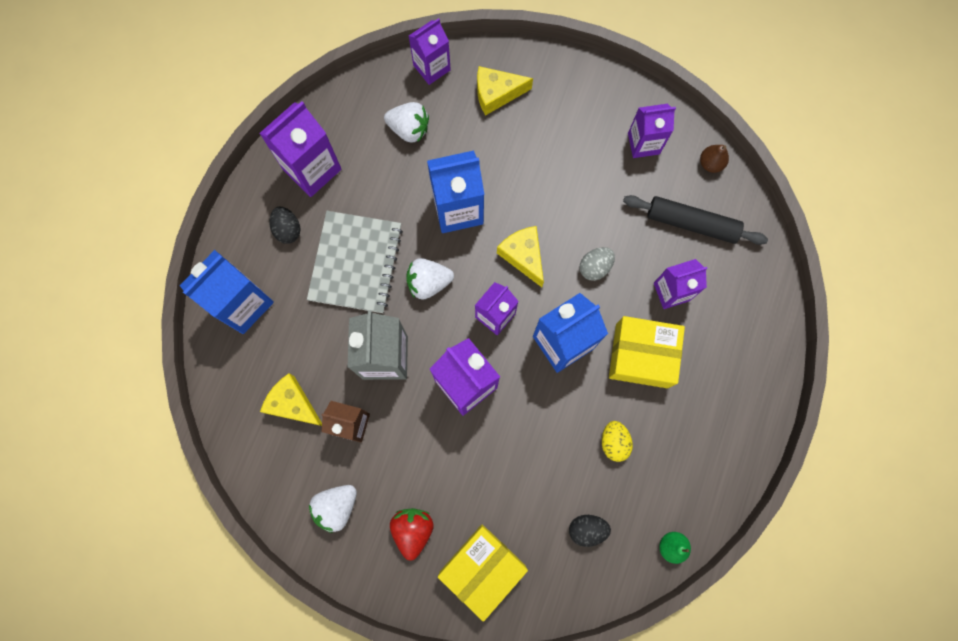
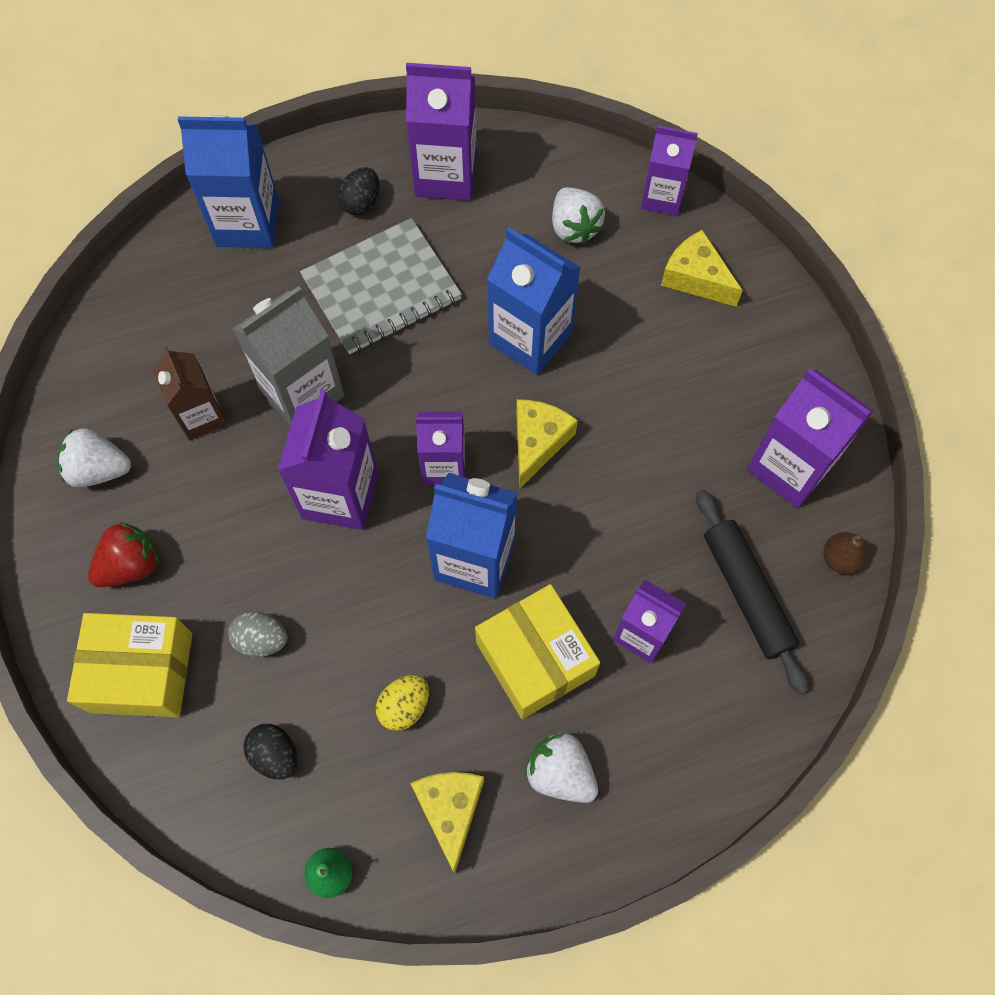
camera: 50 degrees right, 10 degrees down
(293, 404) = (179, 346): yellow cheese -> yellow cheese (450, 810)
(428, 282) = (422, 372): white strawberry -> white strawberry (560, 773)
(595, 267) = (594, 527): grey egg -> grey egg (261, 640)
(643, 143) = (790, 467): purple carton -> purple carton, size x1.52

